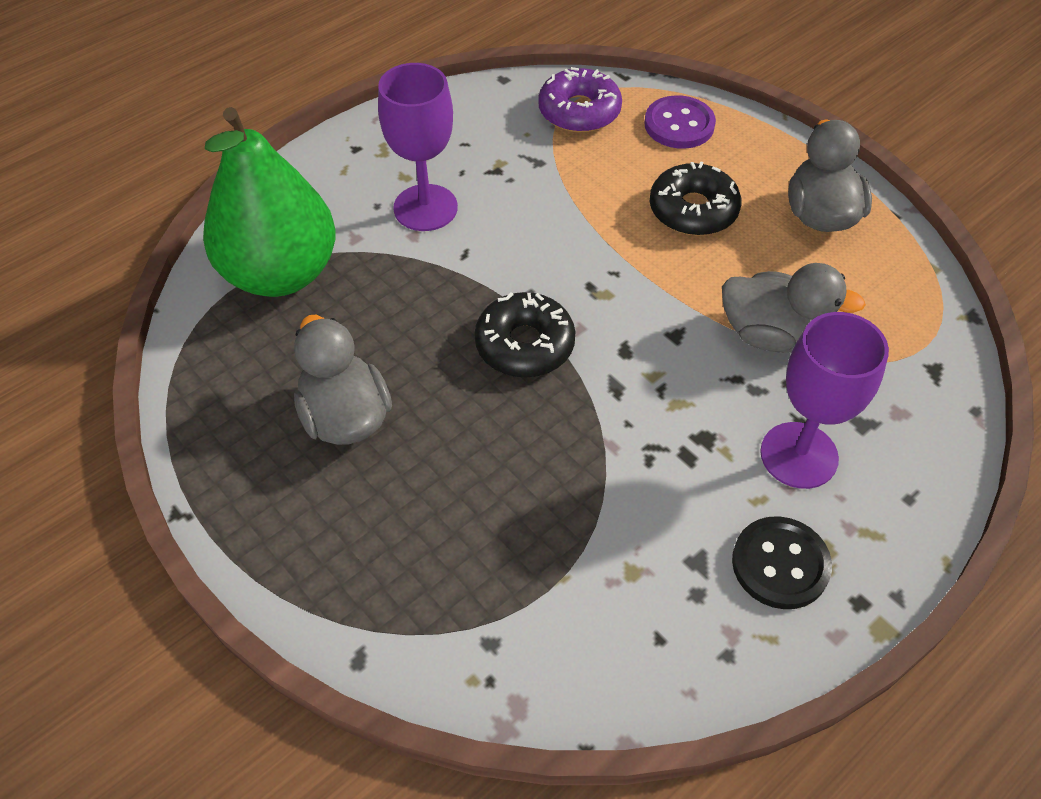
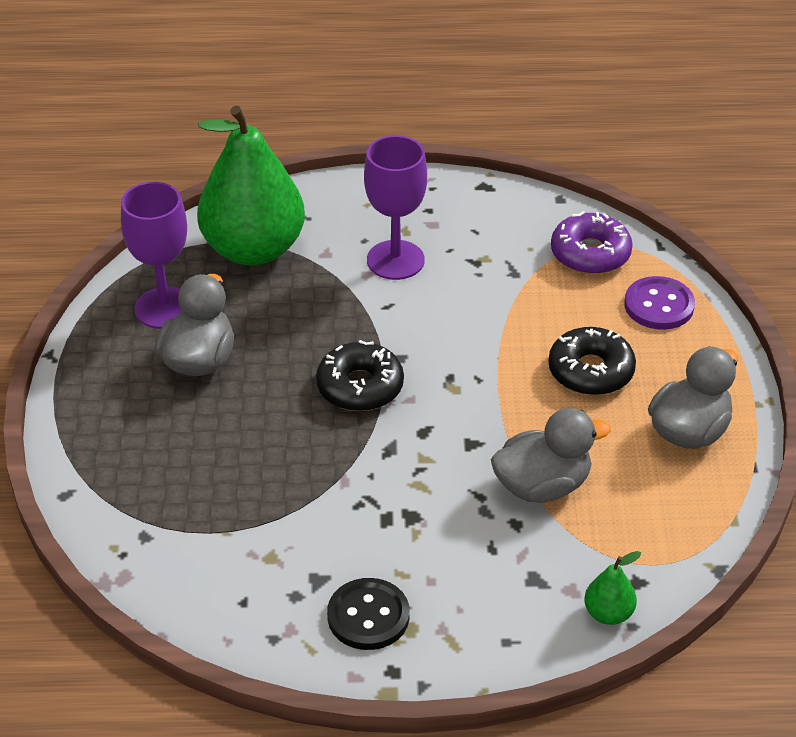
camera: 40 degrees right, 10 degrees down
(773, 335) = (542, 486): grey duck -> grey duck turned 75 degrees counterclockwise
(799, 455) = (463, 567): purple goblet -> purple goblet (164, 308)
(948, 413) = (608, 613): none -> green pear

